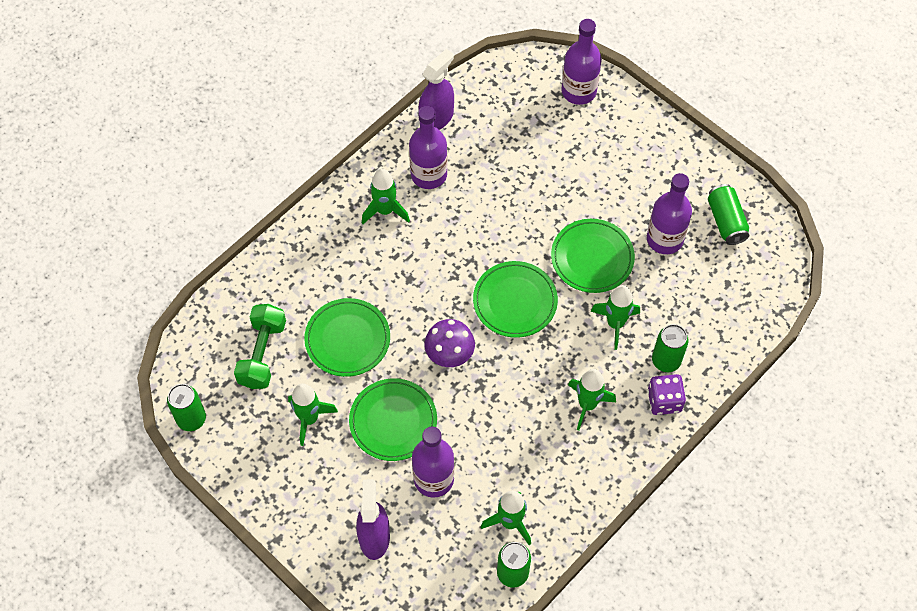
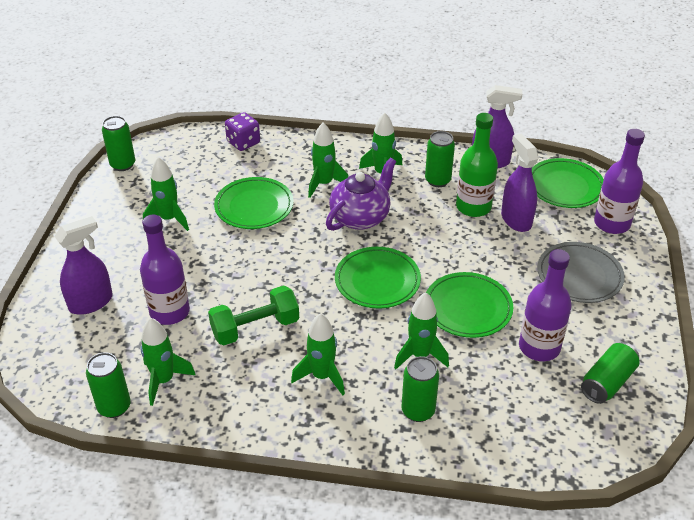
camera: 55 degrees right, 20 degrees down
(262, 354) = (204, 172): green dumbbell -> green dumbbell (255, 328)
(361, 265) = (324, 184): none -> green rocket
(393, 421) = (203, 264): green plate -> green plate (565, 187)
(429, 175) = (437, 180): purple bottle -> green can
(429, 264) = (360, 217): none -> purple teapot
(449, 356) = (290, 267): purple mushroom -> none
(483, 172) = (473, 207): none -> green bottle
(522, 153) = (516, 219): none -> purple spray bottle
(616, 158) = (579, 276): none -> grey plate
(664, 401) = (375, 431): purple dice -> purple dice (243, 142)

